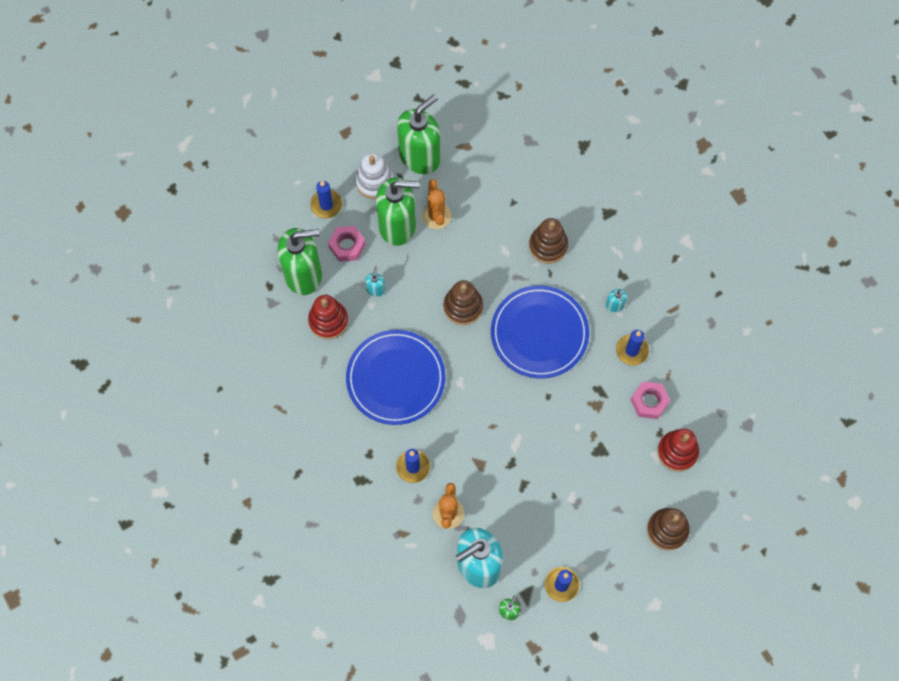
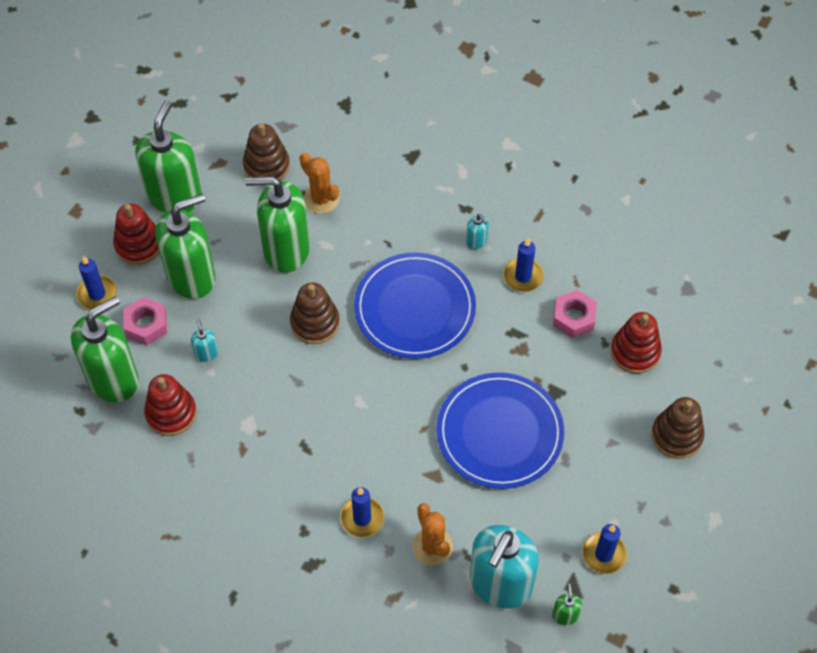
camera: 30 degrees left, 10 degrees down
(374, 182) = (138, 245): white stacking toy -> red stacking toy
(395, 378) = (285, 435): blue plate -> blue plate (499, 433)
(436, 216) = (229, 246): orange cactus -> orange cactus (321, 199)
(474, 240) = (286, 250): none -> green soap dispenser
(548, 246) = (369, 217): brown stacking toy -> brown stacking toy (266, 166)

